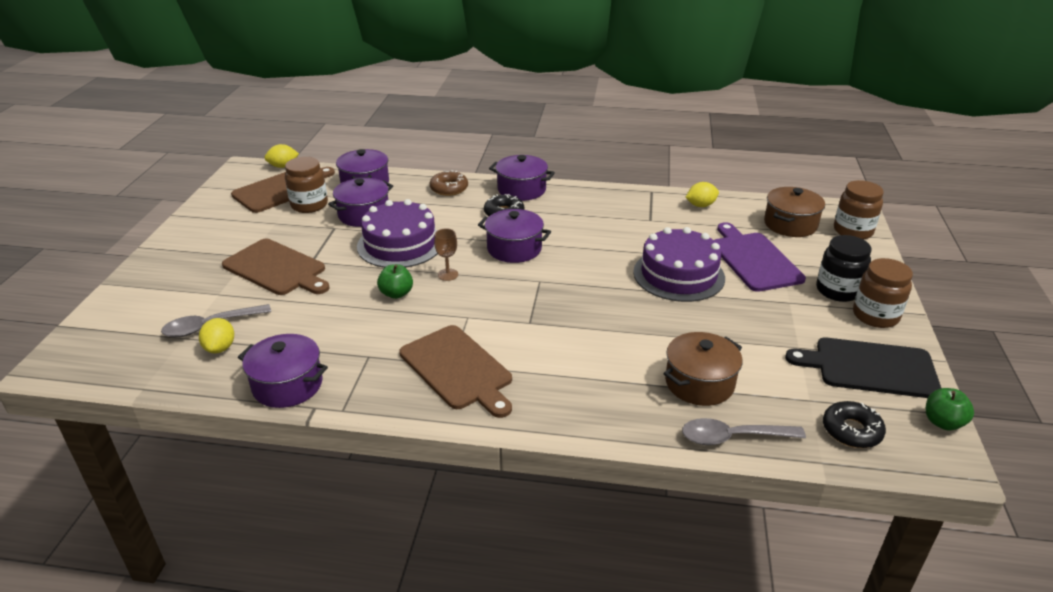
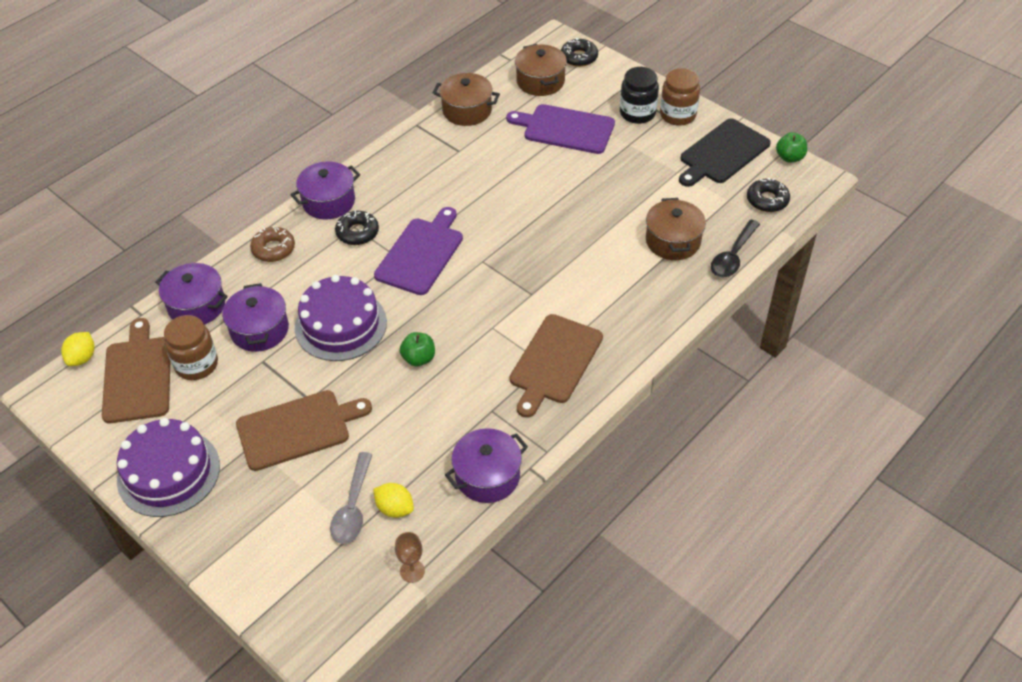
camera: 55 degrees left, 15 degrees up
(448, 274) = (420, 313): brown goblet -> brown goblet (412, 571)
(458, 369) = (554, 362): brown cutting board -> brown cutting board turned 120 degrees clockwise
(514, 249) = (421, 253): purple pot -> purple cutting board
(678, 275) = (547, 179): purple cake -> purple cake (168, 473)
(700, 205) = (467, 110): yellow lemon -> brown pot
(733, 437) = (733, 256): grey spoon -> black spoon
(853, 231) = (579, 57): brown jar -> black donut

